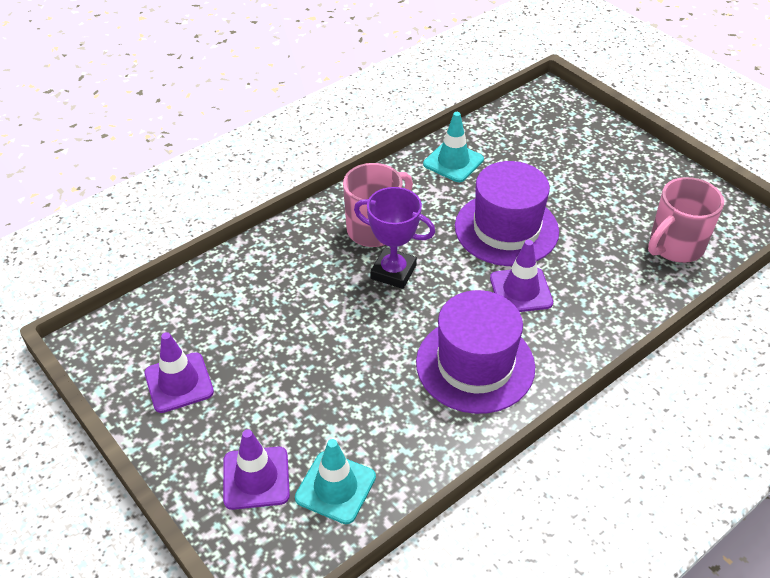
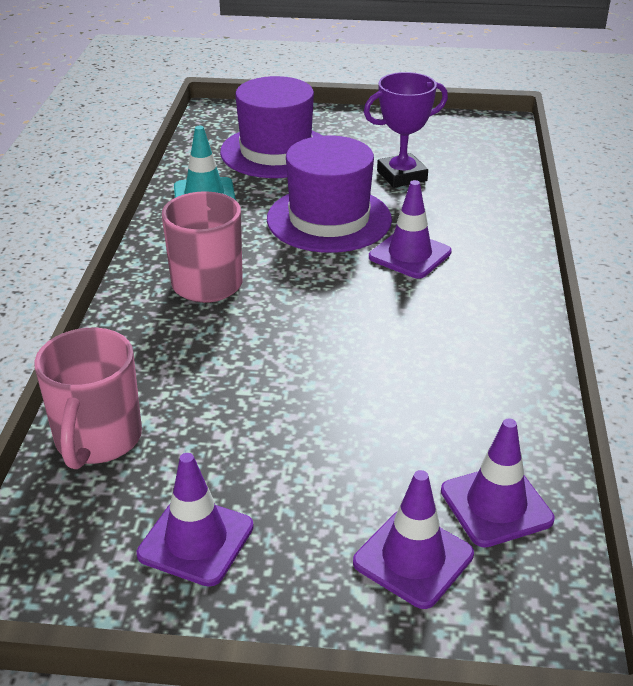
camera: 45 degrees left, 10 degrees down
(335, 487) = (496, 505): turquoise traffic cone -> purple traffic cone
(393, 272) = (278, 305): purple trophy -> purple trophy (402, 176)
(475, 364) = (458, 328): purple hat -> purple hat (276, 152)
(675, 246) = (474, 164): pink mug -> pink mug (97, 440)

